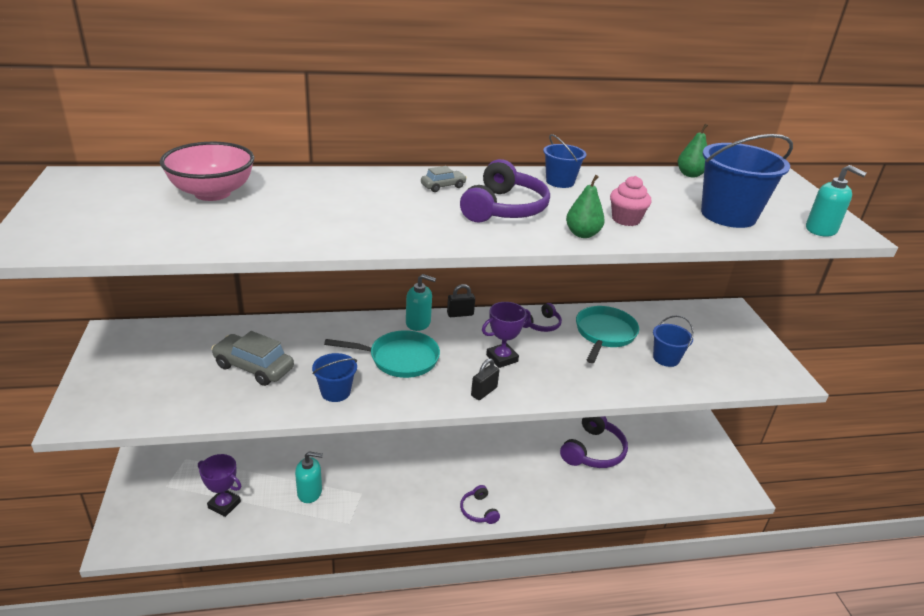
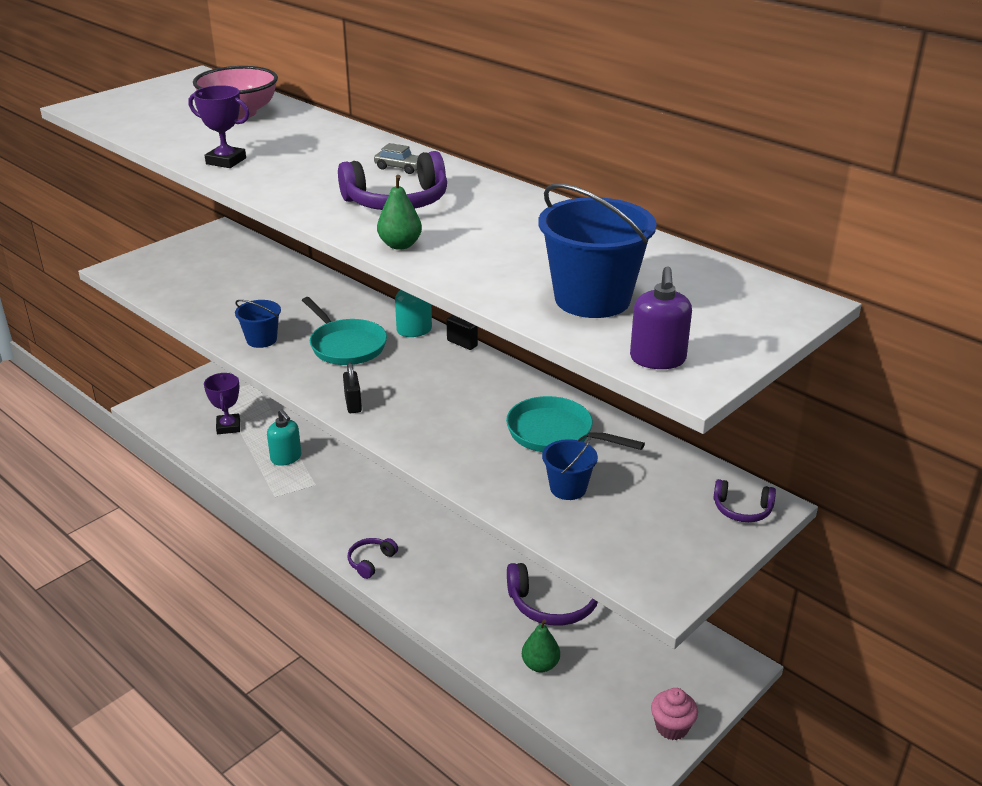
camera: 55 degrees right, 0 degrees up
(253, 367) = (248, 295): grey car -> none
(484, 392) = (353, 404): black padlock -> black padlock turned 75 degrees clockwise
(502, 358) = (420, 392): purple trophy -> purple trophy (226, 161)
(541, 324) = (514, 391): purple headphones -> purple headphones (742, 510)
(560, 182) = (512, 204): blue bucket -> none
(604, 334) = (555, 433): turquoise pan -> turquoise pan turned 135 degrees counterclockwise
(626, 219) = (473, 254): pink cupcake -> pink cupcake (672, 727)
(690, 174) = (679, 255): green pear -> green pear (540, 665)
(821, 230) = (657, 359): turquoise soap dispenser -> purple soap dispenser

